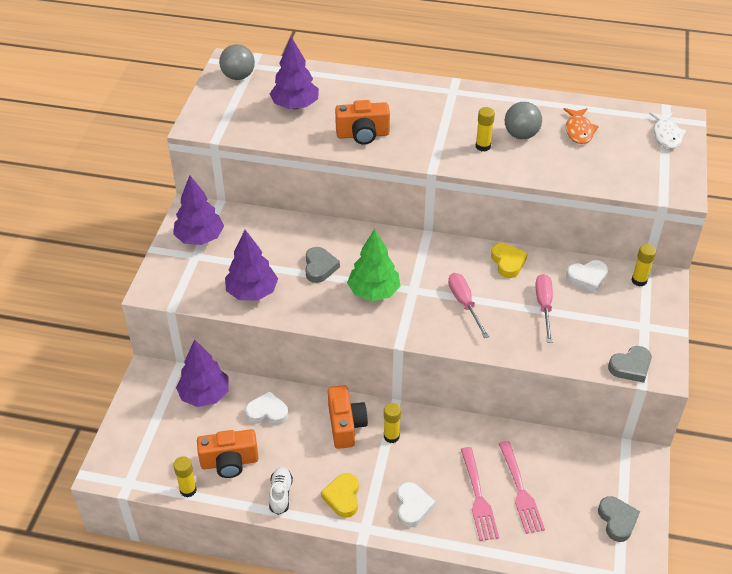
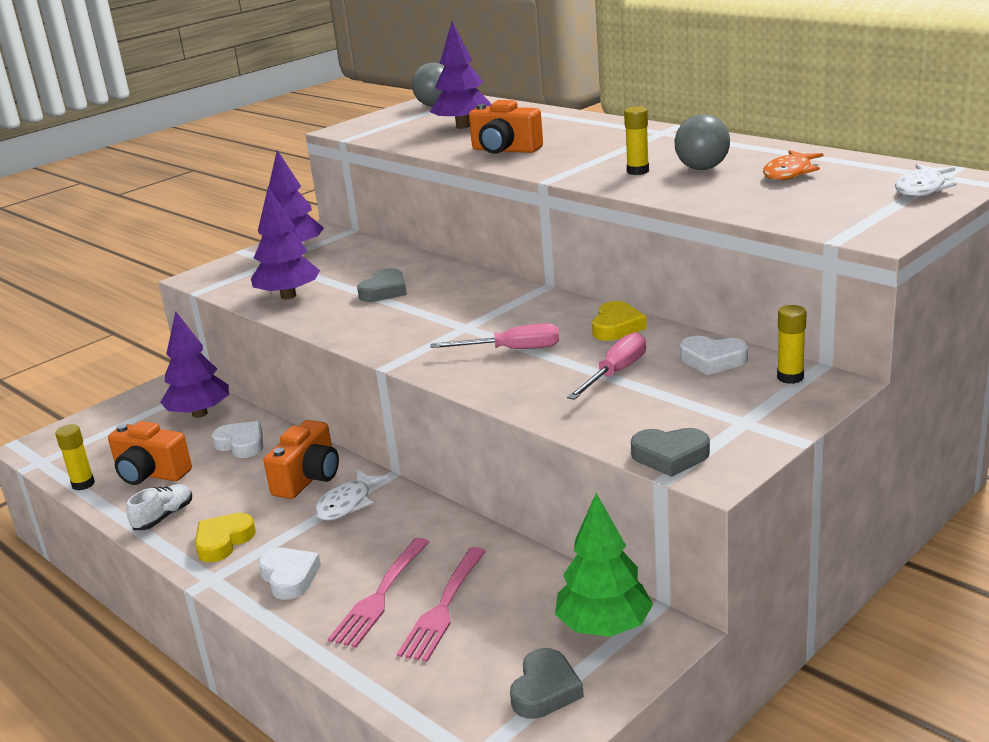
camera: 35 degrees right, 20 degrees down
(373, 292) = (417, 320): green tree -> green tree (604, 627)
(391, 436) = (347, 503): yellow glue stick -> white fish
(412, 507) = (289, 577): white heart -> white heart turned 60 degrees counterclockwise
(464, 303) = (512, 350): pink screwdriver -> pink screwdriver turned 75 degrees clockwise

